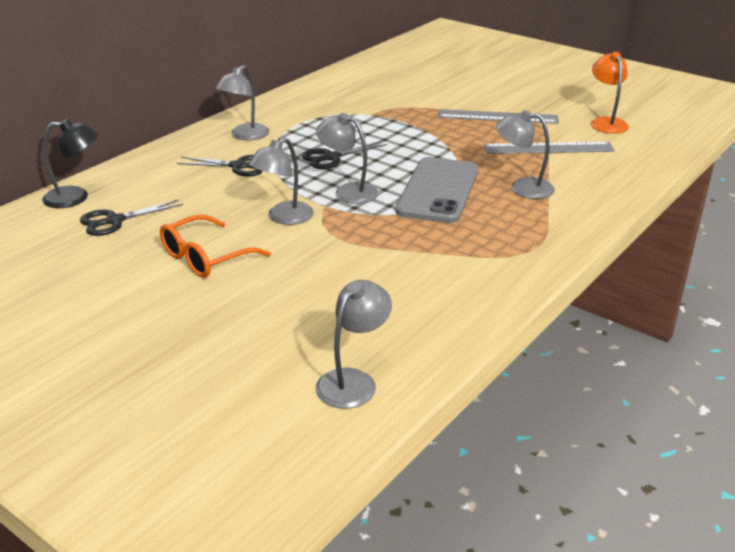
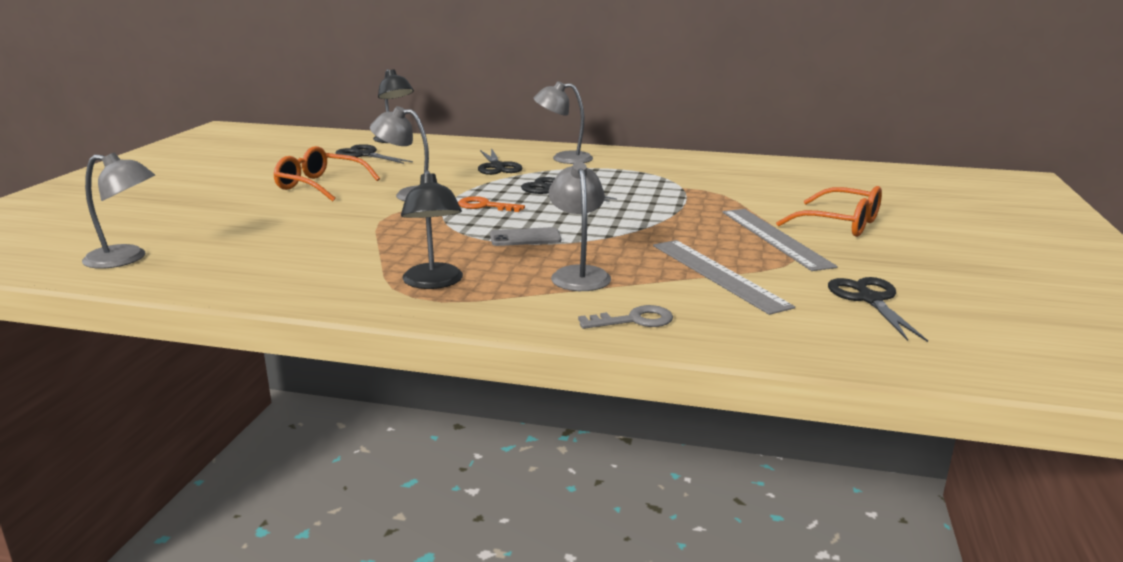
camera: 65 degrees right, 10 degrees down
(348, 191) = (485, 206): grey lamp -> orange key
(438, 190) = (525, 238): grey phone -> grey phone, size x0.46
(487, 93) = (841, 224): none -> orange glasses
(508, 239) = (434, 283): none -> black lamp
(605, 188) = (634, 320): none -> grey key
(606, 122) = (870, 299): orange lamp -> black scissors

